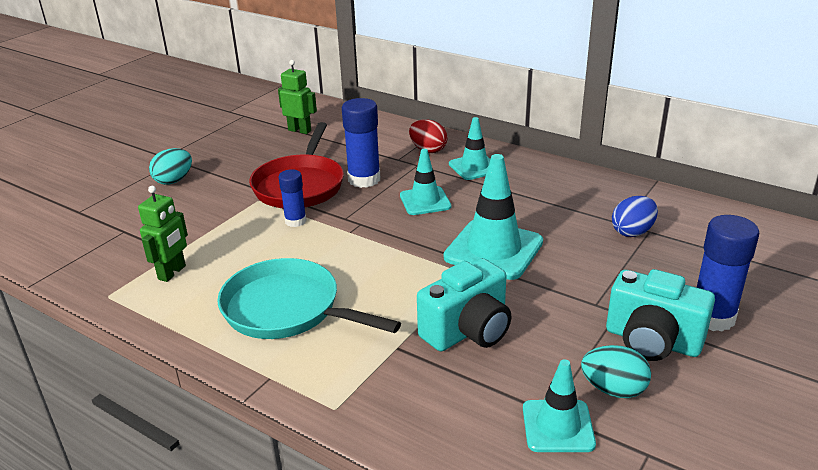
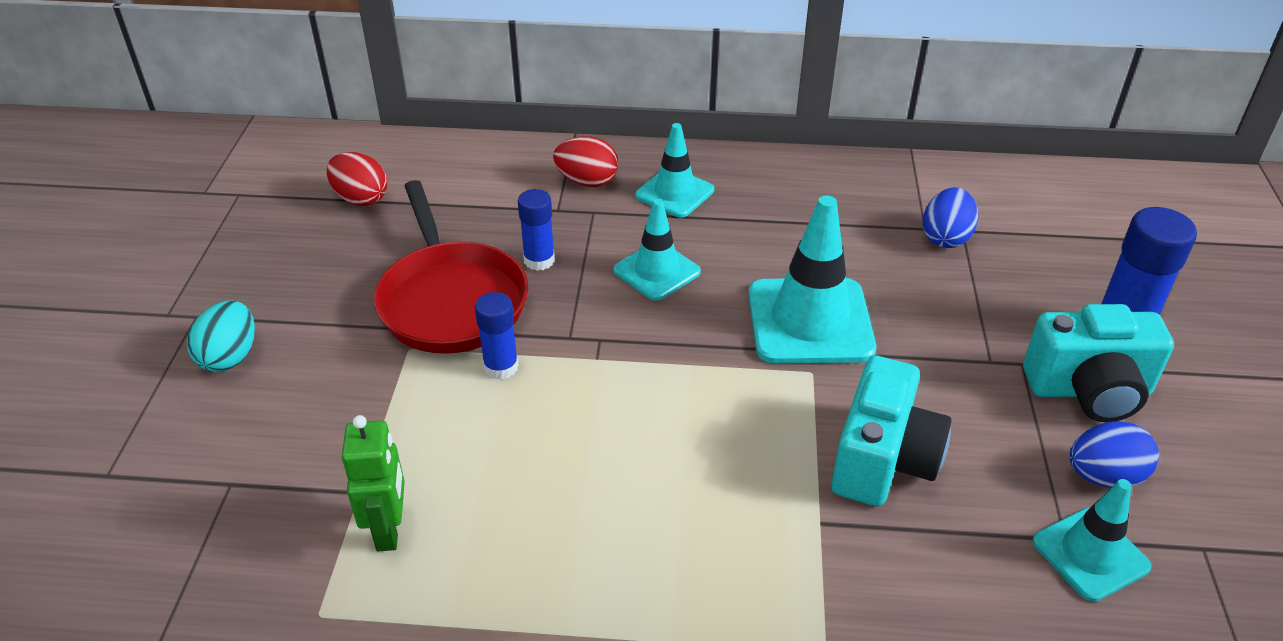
camera: 30 degrees left, 10 degrees up
(288, 310) = (624, 523): turquoise pan -> none
(300, 130) = (361, 198): green robot -> red egg
(364, 179) = (539, 260): blue glue stick -> blue glue stick, size x0.61
(613, 389) = (1104, 476): turquoise egg -> blue egg

